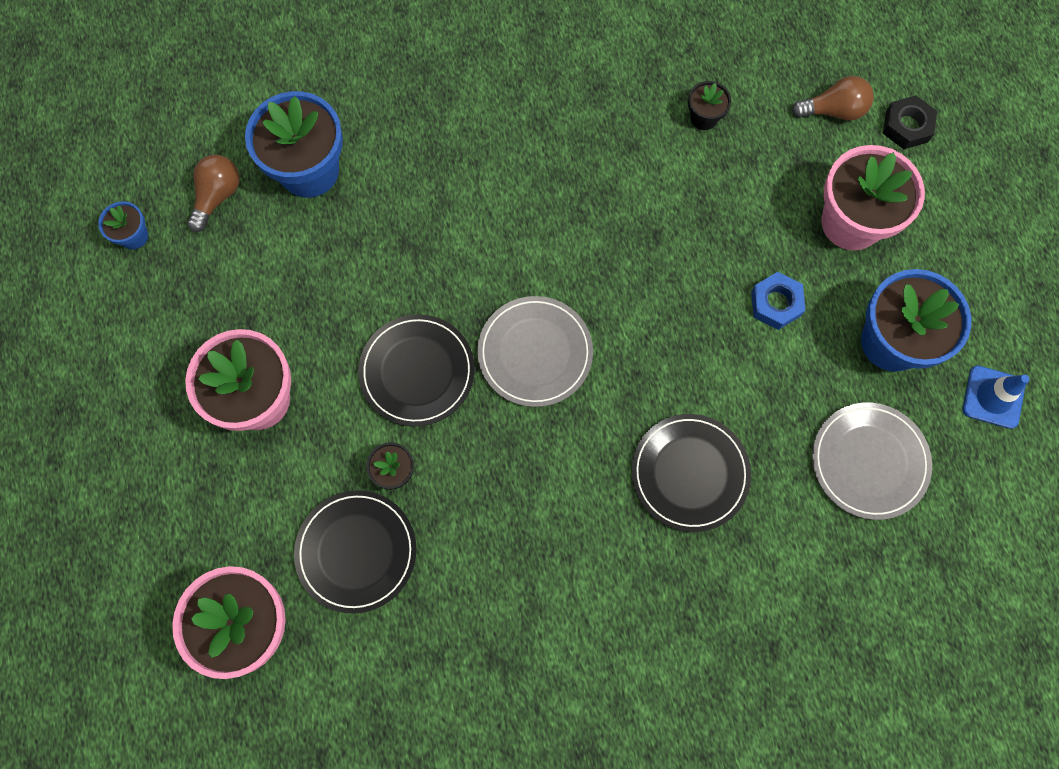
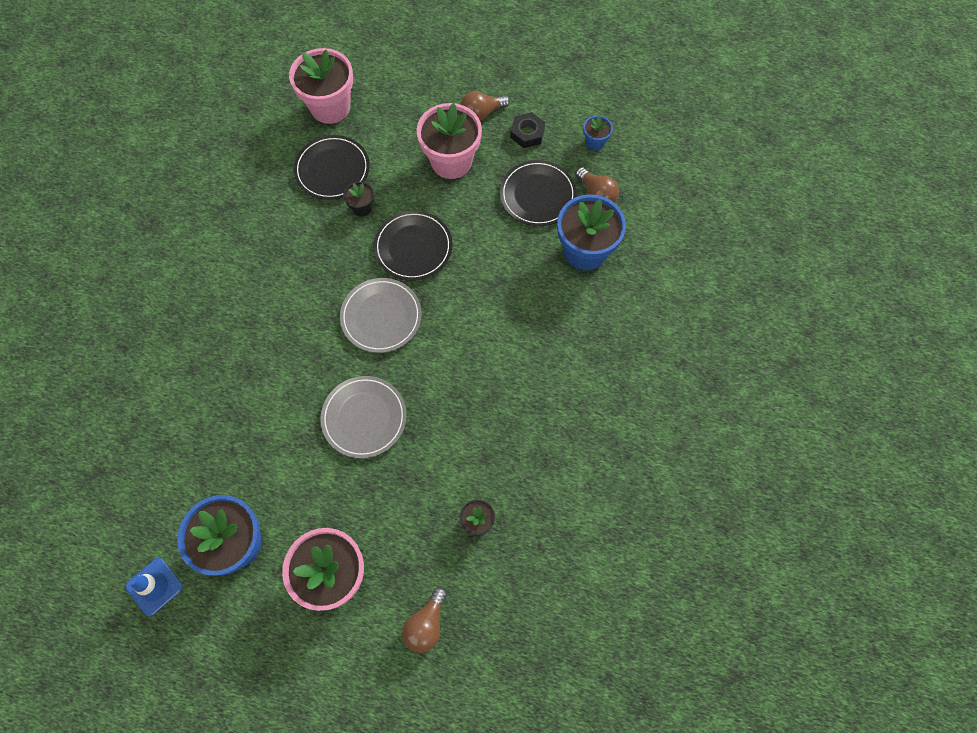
camera: 120 degrees right, 5 degrees down
(156, 404) = (481, 113): none -> brown light bulb
(689, 473) = (248, 362): black plate -> black plate (537, 195)
(776, 303) = (314, 483): blue nut -> none
(869, 461) = (177, 473): grey plate -> grey plate (364, 418)
(907, 126) = (379, 673): black nut -> black nut (527, 133)

